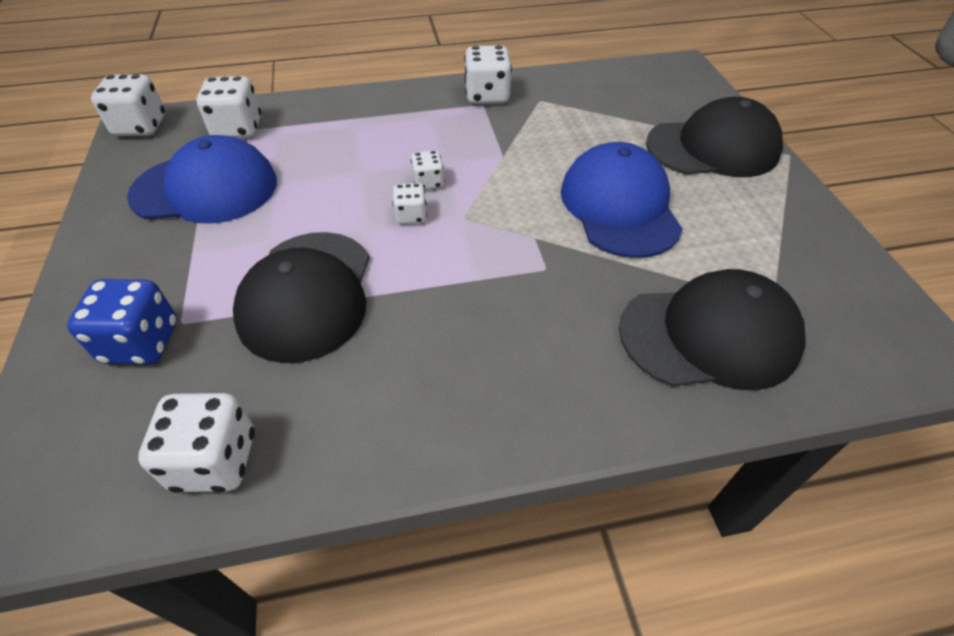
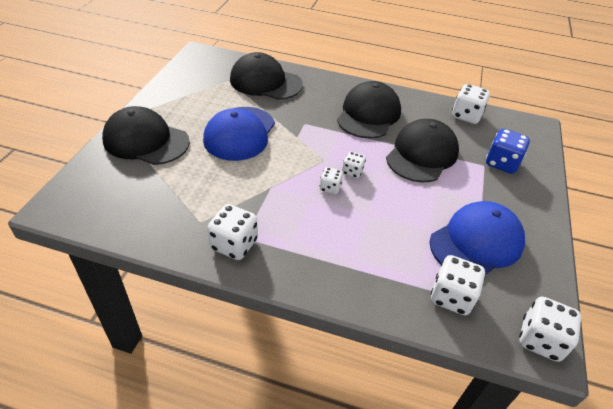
camera: 155 degrees left, 5 degrees down
(205, 189) = (476, 242): blue cap -> blue cap turned 120 degrees clockwise
(446, 347) = (368, 114): none -> black cap

